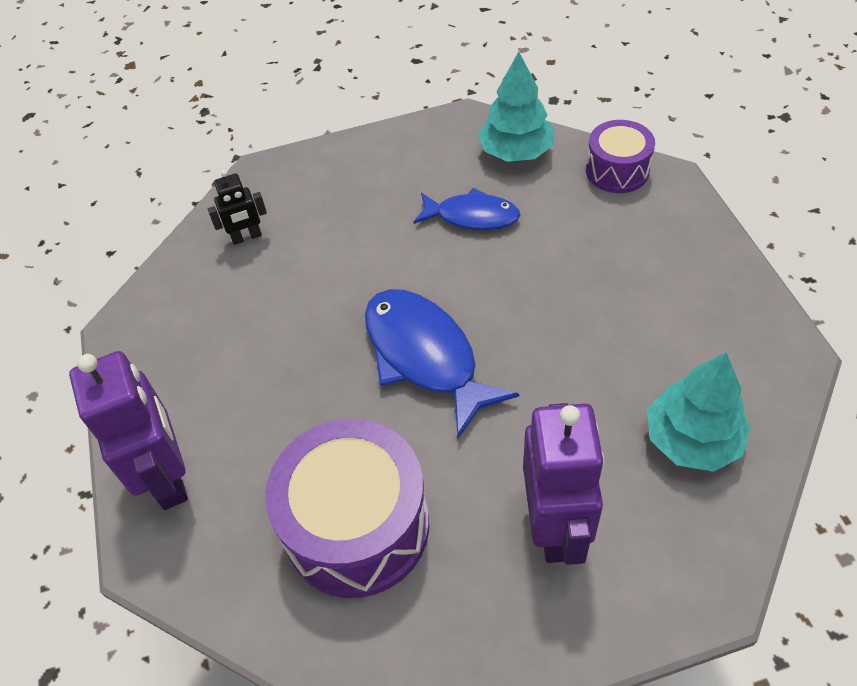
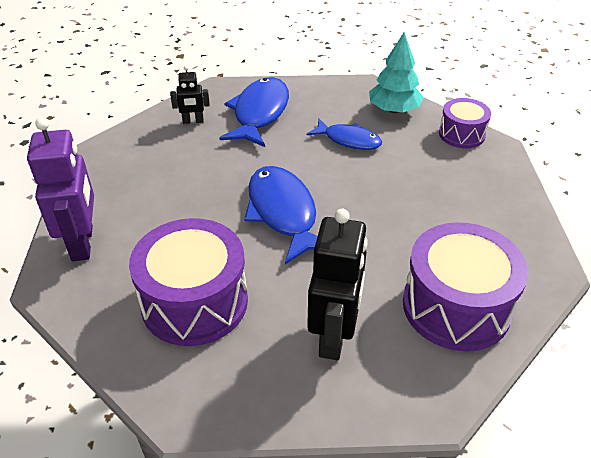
camera: 10 degrees right, 10 degrees down
(335, 201) = (259, 113): none -> blue fish
(555, 526) = (334, 336): purple robot -> black robot
(692, 439) = (456, 306): turquoise tree -> purple drum

